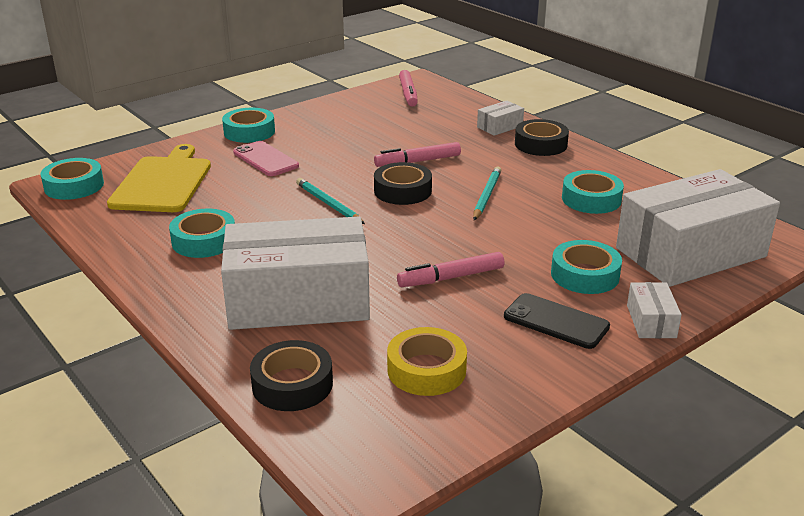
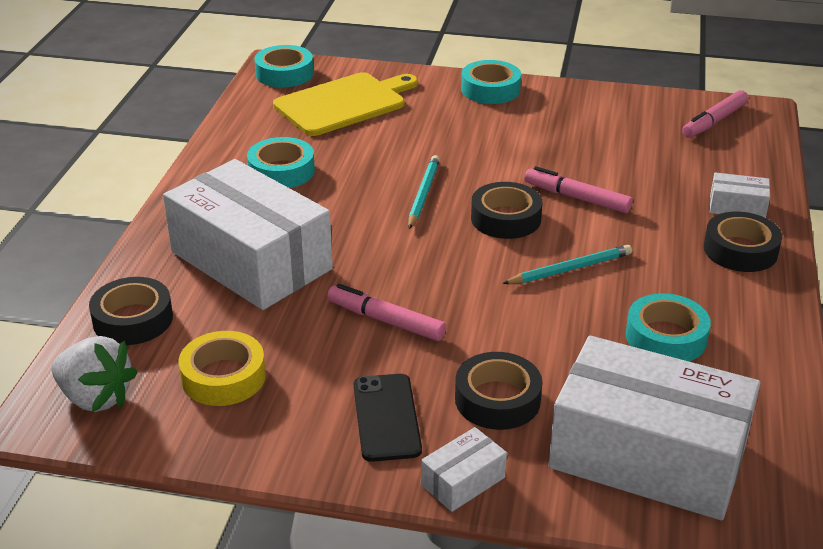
camera: 50 degrees right, 5 degrees up
(265, 159) = (454, 123): pink phone -> none
(372, 443) = (96, 398): none -> white strawberry
(585, 275) = (497, 399): turquoise tape -> black tape

